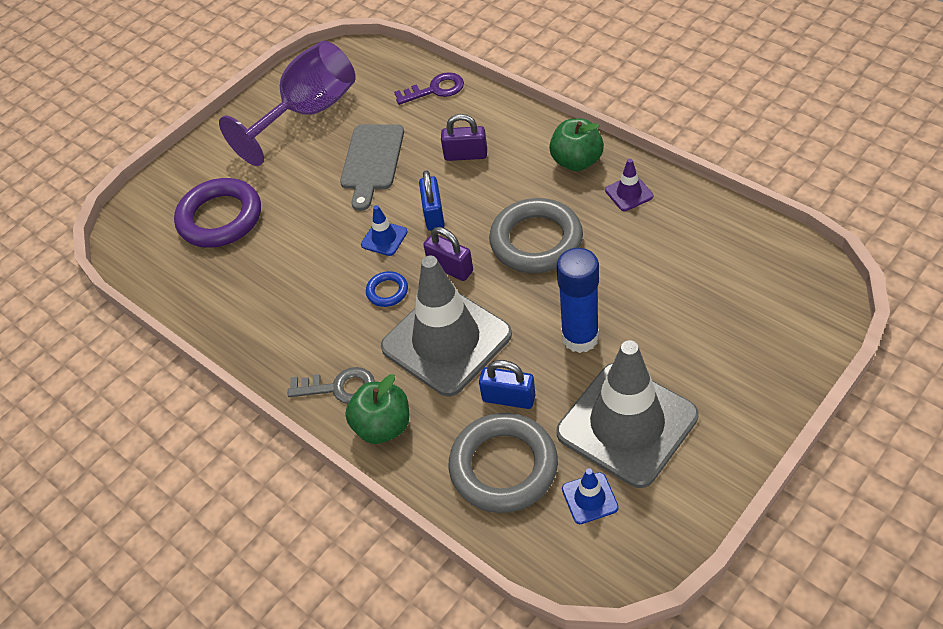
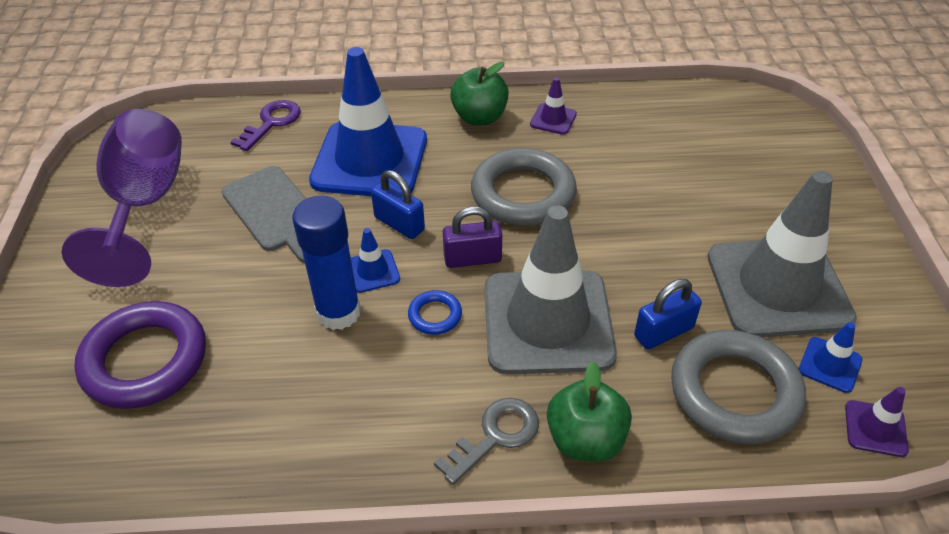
camera: 50 degrees left, 5 degrees down
(466, 155) = (370, 160): purple padlock -> blue traffic cone
(563, 557) = (875, 428): none -> purple traffic cone
(580, 337) = (656, 246): blue glue stick -> blue glue stick (338, 312)

